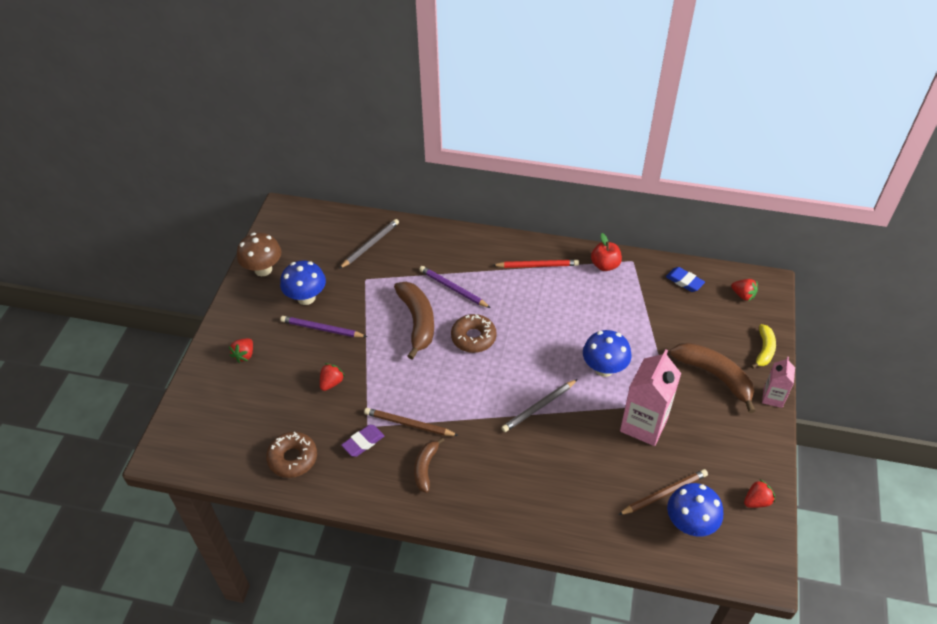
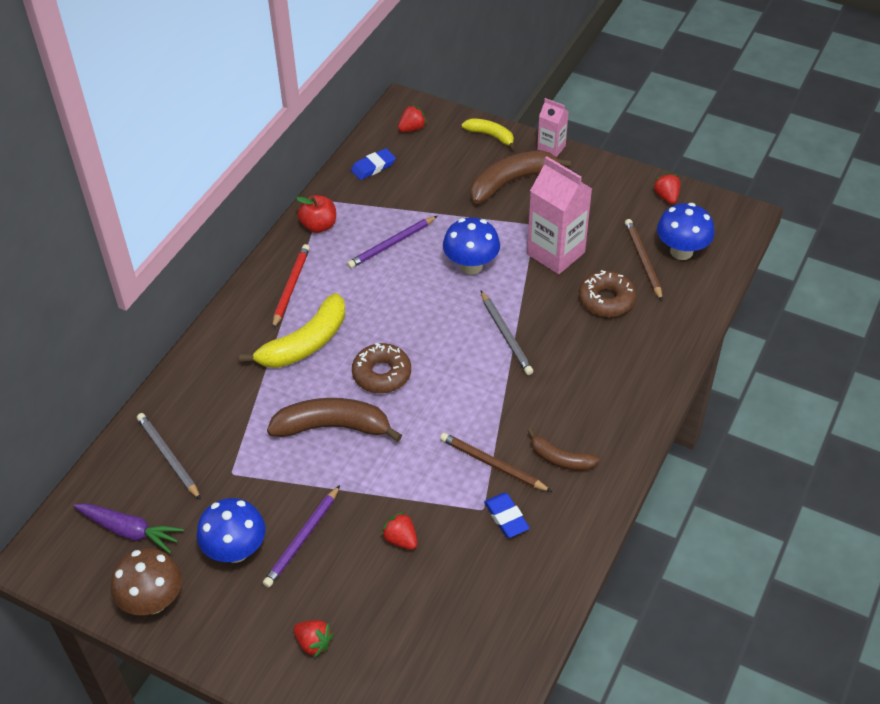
camera: 75 degrees left, 0 degrees up
(293, 458) = (509, 600): brown donut -> brown donut (606, 299)
(311, 243) = (129, 531): none -> purple carrot
(363, 442) = (506, 517): purple eraser -> blue eraser
(409, 424) = (493, 464): brown pencil -> brown pencil turned 90 degrees clockwise
(453, 288) = (292, 378): purple pencil -> purple pencil (391, 244)
(487, 287) = (305, 343): none -> yellow banana

